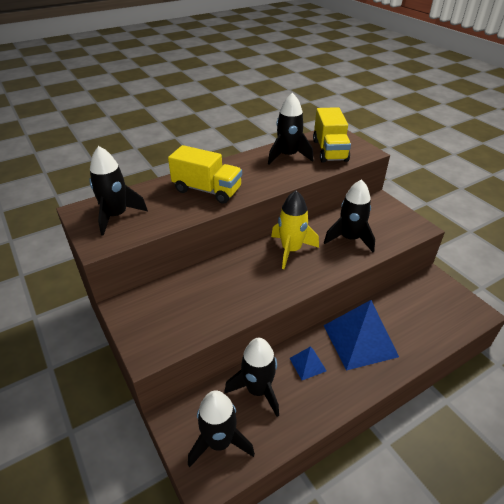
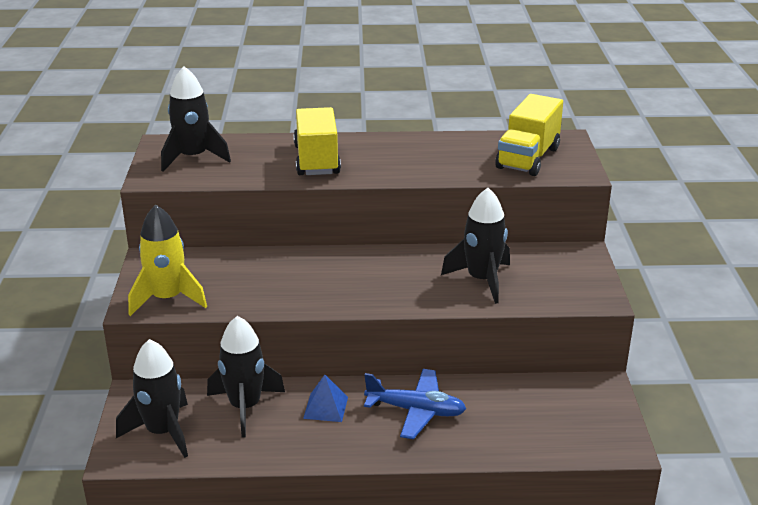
camera: 30 degrees right, 10 degrees down
(207, 190) = (317, 160): yellow truck -> yellow truck turned 150 degrees counterclockwise
(288, 156) = (462, 150): black rocket -> none
(291, 250) = (390, 268): yellow rocket -> yellow rocket (167, 299)
(360, 340) = (416, 411): blue pyramid -> blue plane

